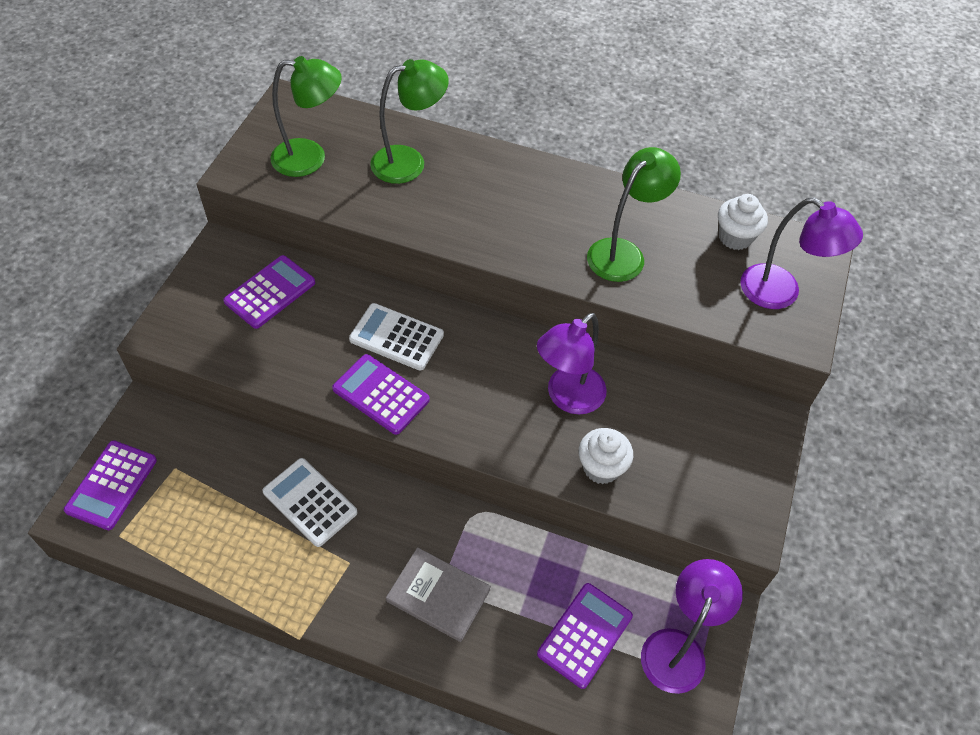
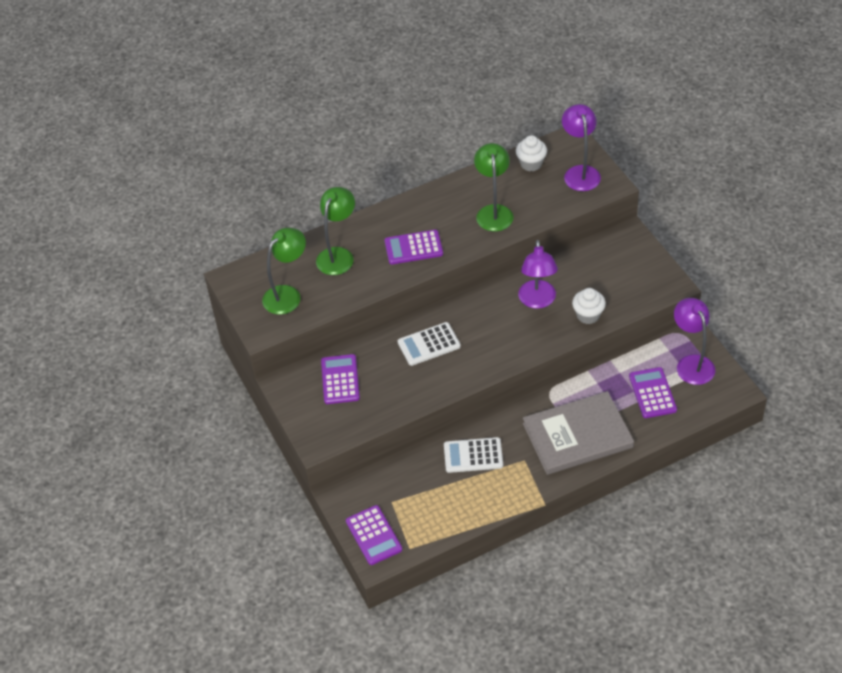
camera: 40 degrees left, 5 degrees down
(381, 394) = (457, 373): purple calculator -> purple calculator (413, 248)
(438, 595) = (577, 435): grey book -> grey book, size x1.74
(781, 293) = (580, 172): purple lamp -> purple lamp turned 90 degrees counterclockwise

